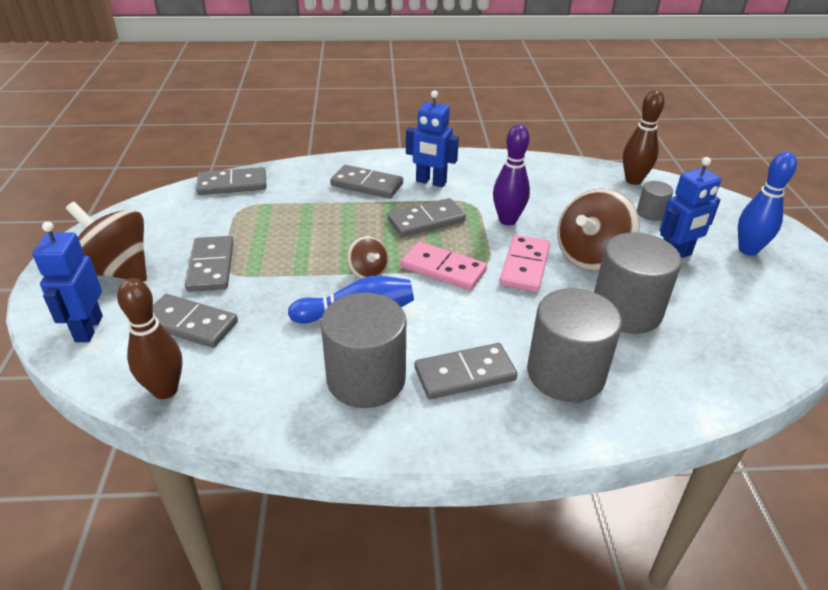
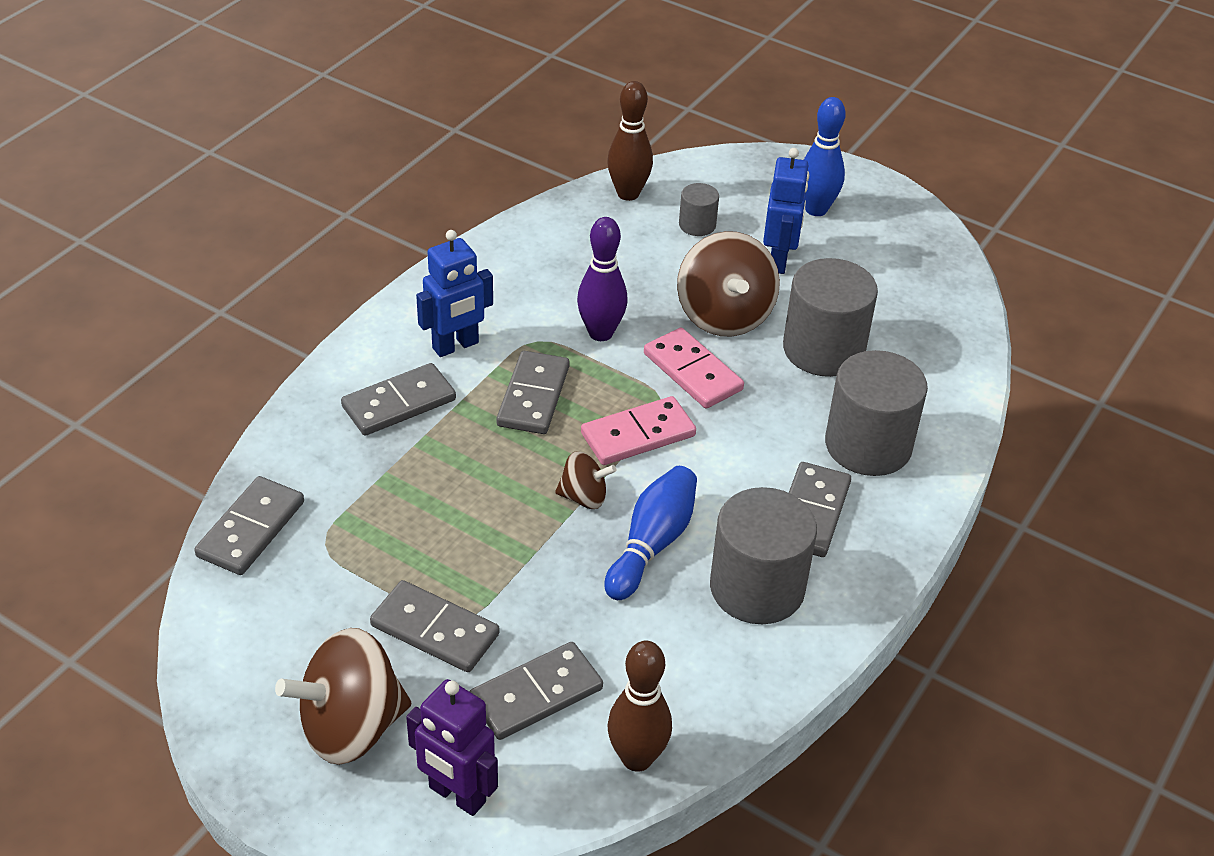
camera: 55 degrees left, 5 degrees up
(88, 329) = (456, 795): blue robot -> purple robot

